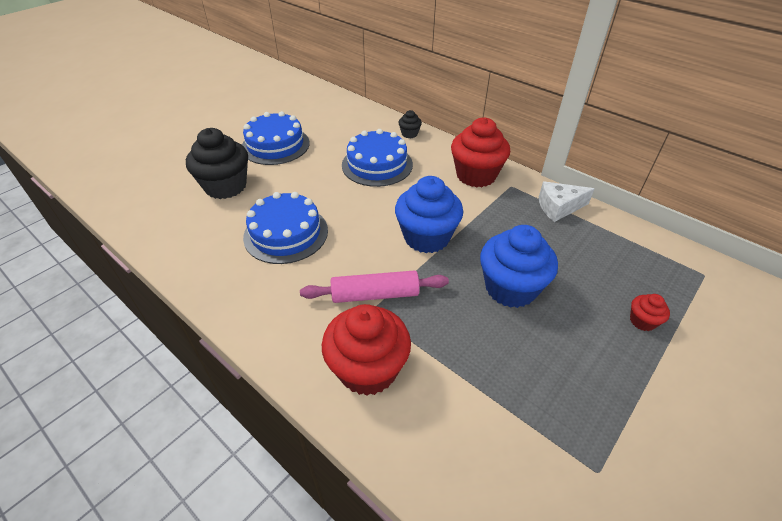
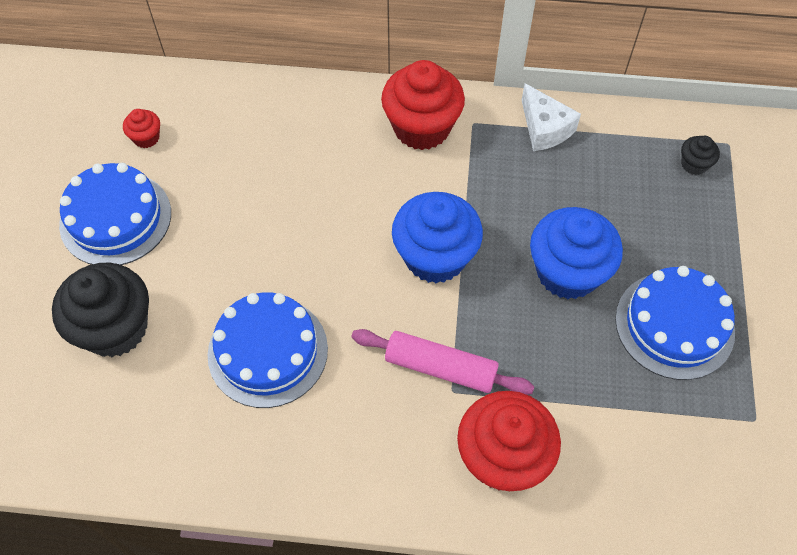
camera: 35 degrees left, 15 degrees up
(375, 295) = (440, 368): pink rolling pin -> pink rolling pin turned 60 degrees clockwise
(377, 164) = (287, 176): blue cake -> blue cake (674, 325)
(409, 134) = (285, 98): black cupcake -> black cupcake (694, 164)
(558, 207) = (544, 128): white cheese -> white cheese turned 75 degrees counterclockwise
(642, 321) = (706, 237): red cupcake -> red cupcake (146, 138)

